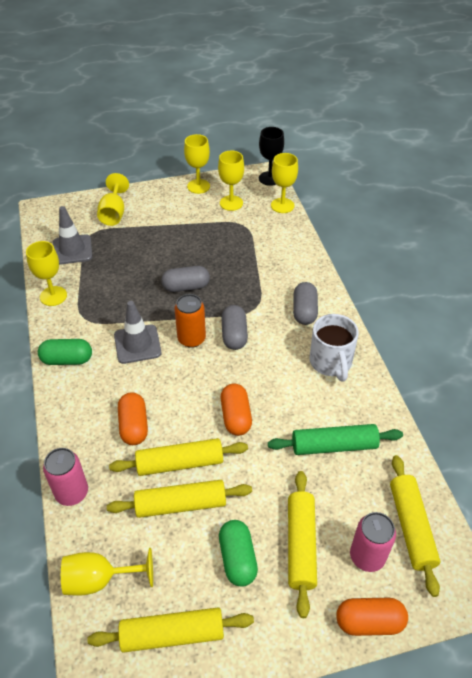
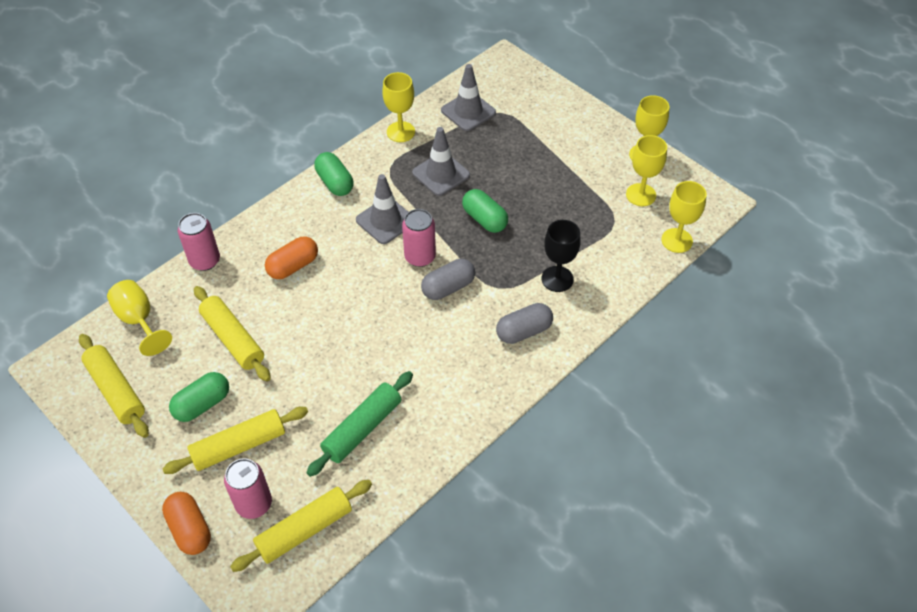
camera: 60 degrees right, 5 degrees up
(113, 213) = (543, 112): yellow goblet -> none
(120, 291) = (441, 174): none -> grey traffic cone
(180, 463) = (274, 318): yellow rolling pin -> none
(186, 287) = (484, 219): grey capsule -> green capsule
(191, 339) = (420, 257): orange can -> pink can
(236, 416) = (349, 335): orange capsule -> none
(270, 178) = (714, 208): black goblet -> black goblet (557, 279)
(331, 362) = (467, 384): white mug -> none
(334, 445) = (362, 429): green rolling pin -> green rolling pin turned 75 degrees clockwise

